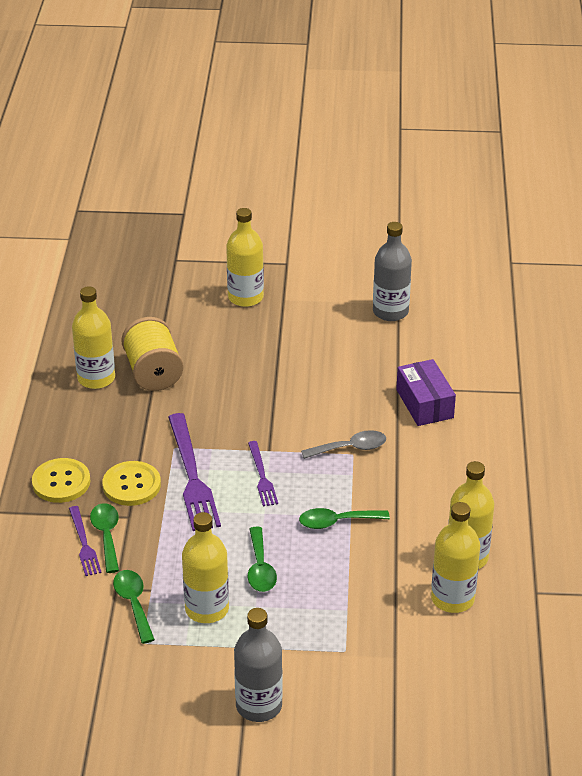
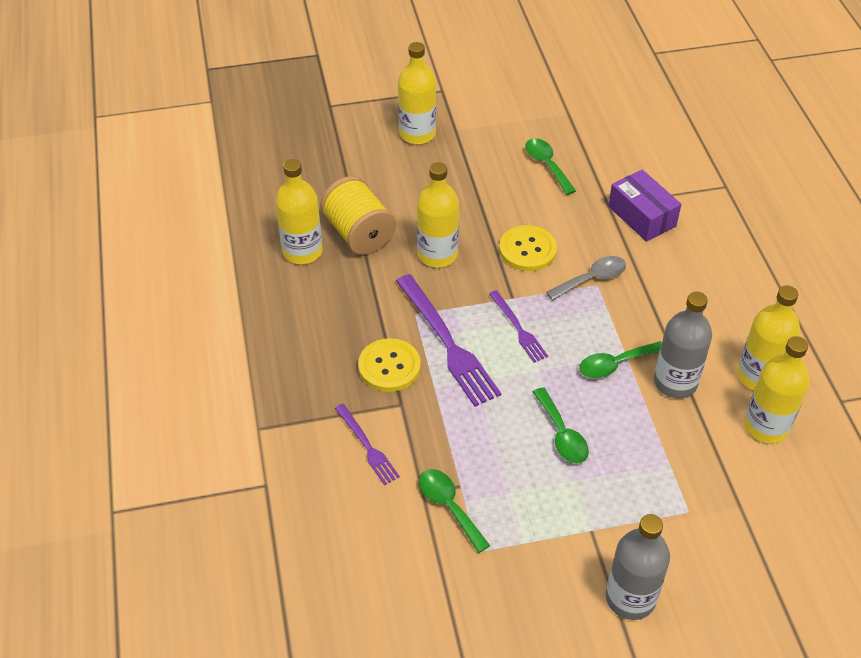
camera: 15 degrees left, 10 degrees up
(61, 482) = (313, 379): yellow button -> yellow button (527, 250)
(106, 535) = (387, 431): green spoon -> green spoon (546, 165)
(207, 609) = (528, 495): yellow bottle -> yellow bottle (437, 254)
(390, 311) = (565, 124): grey bottle -> grey bottle (675, 382)

